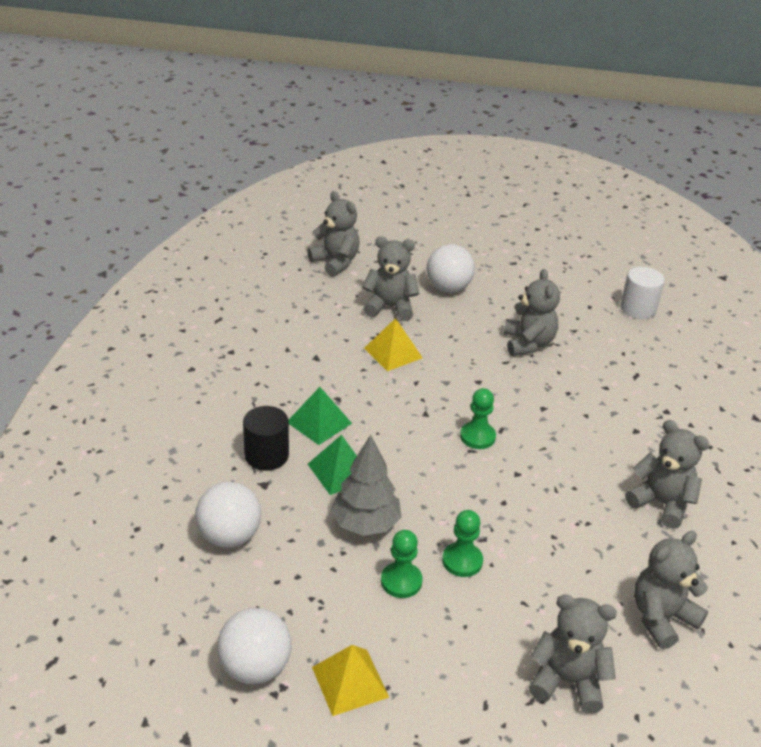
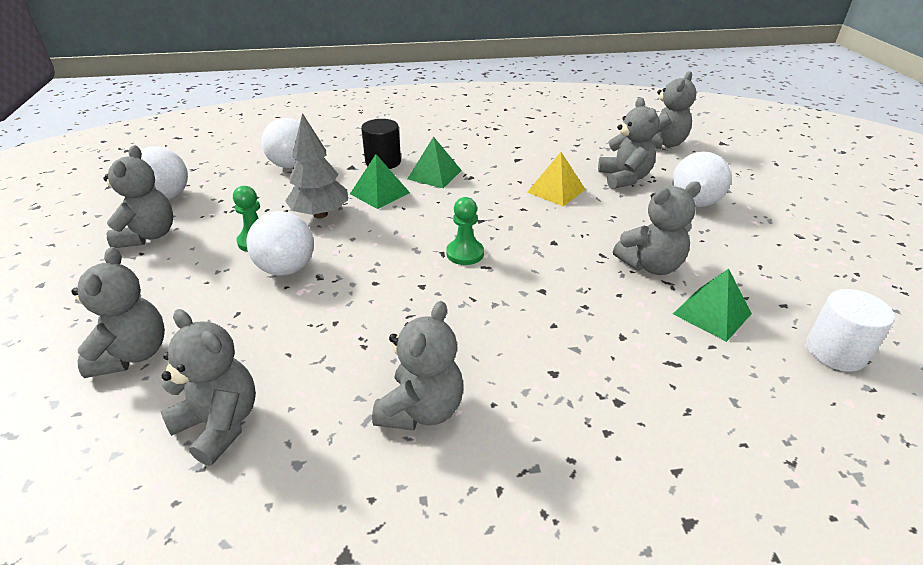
camera: 75 degrees right, 0 degrees up
(350, 682) = (148, 235): yellow pyramid -> grey teddy bear
(462, 561) = (286, 269): green pawn -> white ball
(591, 339) = (712, 313): none -> green pyramid

